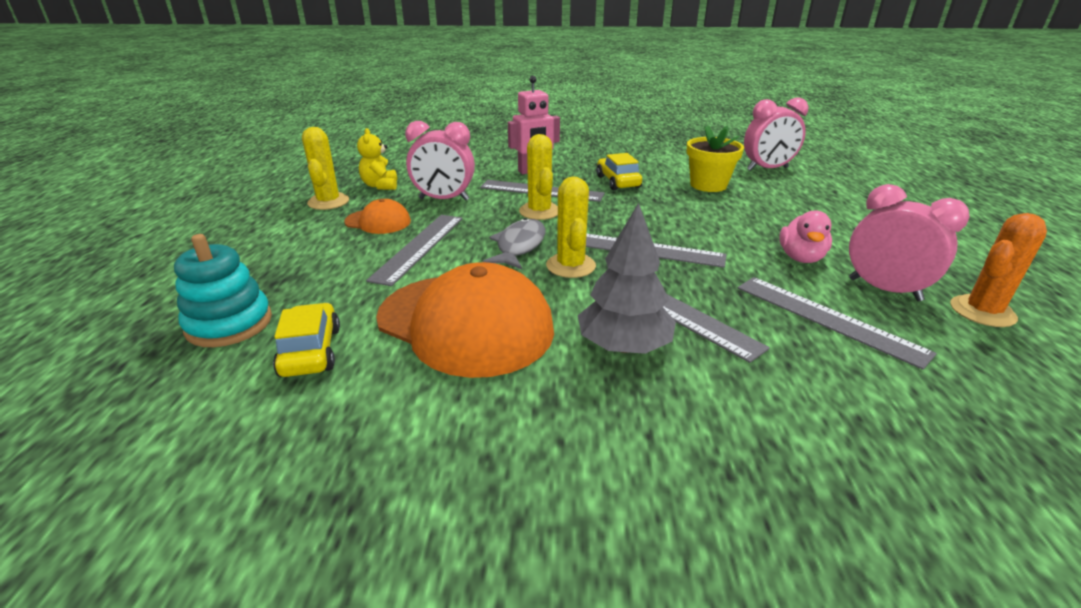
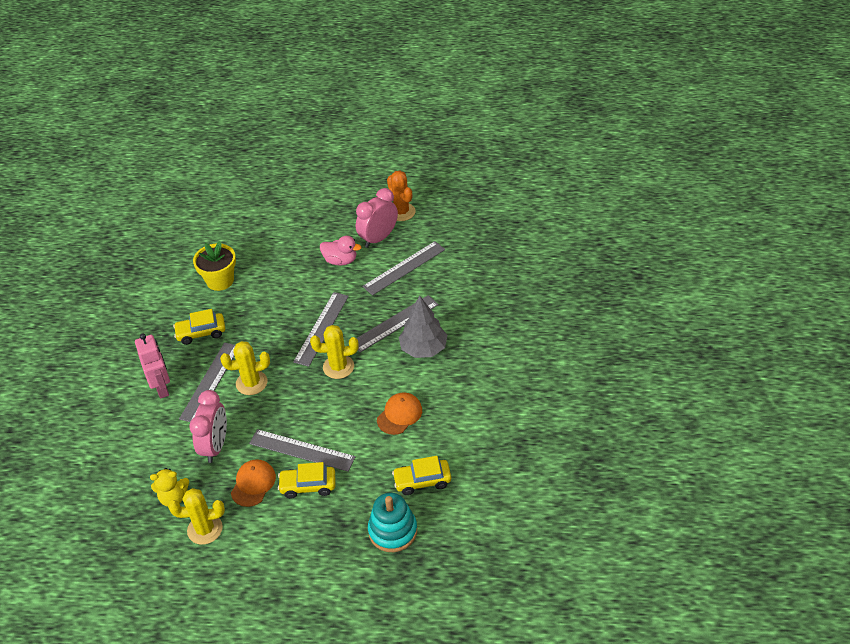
camera: 85 degrees left, 15 degrees up
(356, 254) = (308, 486): none -> yellow car
(465, 324) = (399, 415): orange cap -> orange cap, size x0.48
(519, 246) = (307, 393): grey fish -> none
(767, 169) = (194, 240): pink clock -> none

